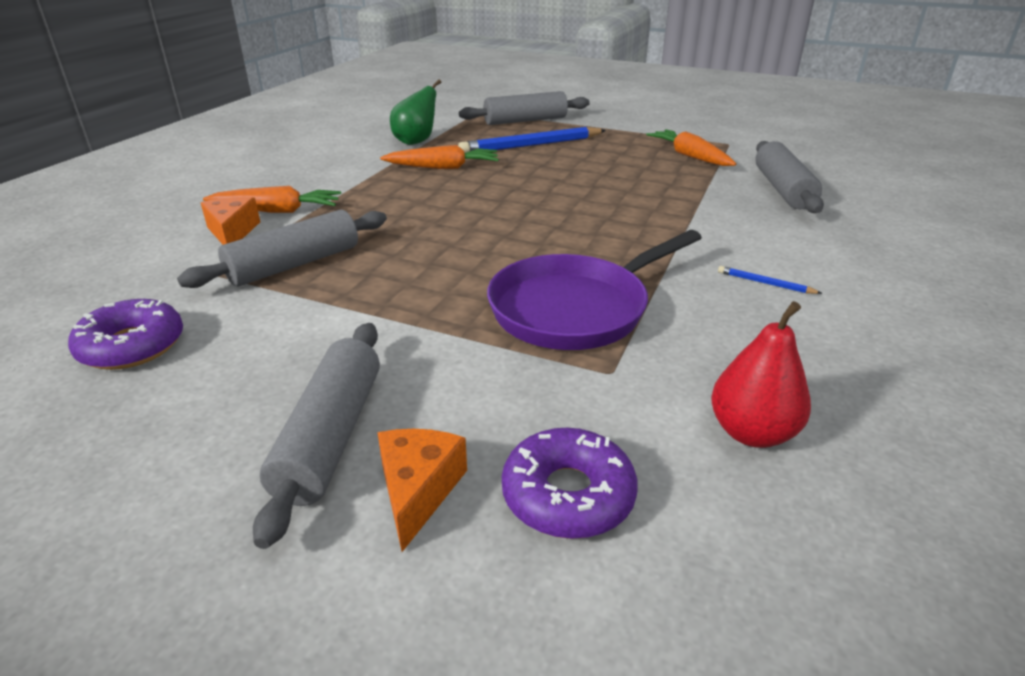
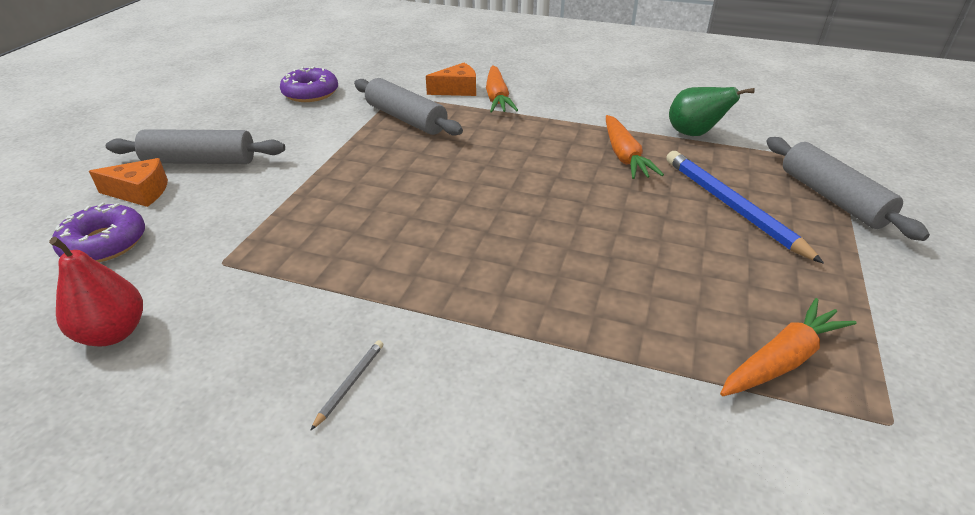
camera: 85 degrees right, 5 degrees up
(576, 308) = (320, 245): purple pan -> none
(765, 283) = (350, 384): blue pencil -> grey pencil
(782, 189) = (676, 467): grey rolling pin -> none

